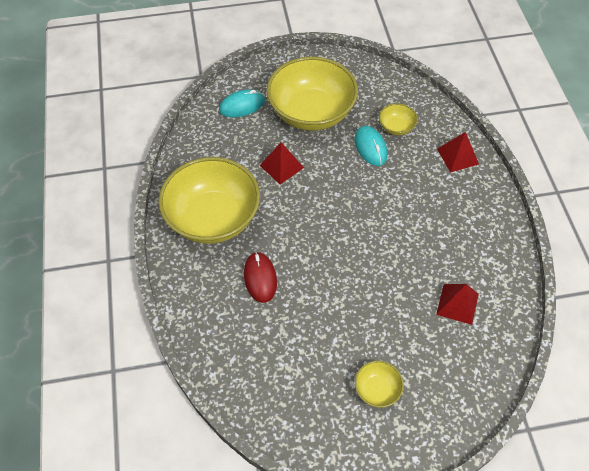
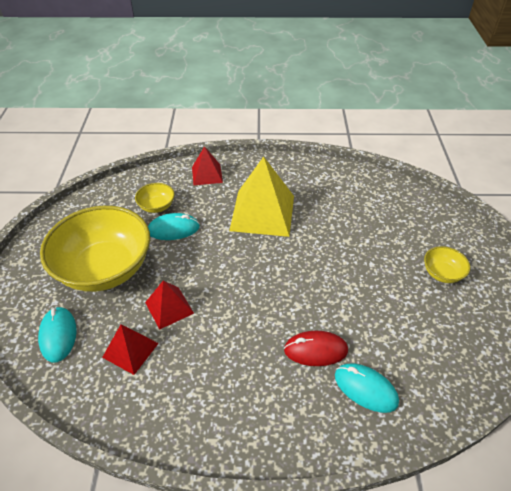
camera: 80 degrees left, 10 degrees down
(213, 218) = (223, 390): yellow bowl -> none
(229, 319) = (365, 389): none -> turquoise mouse
(416, 214) = (262, 212): none -> yellow pyramid
(457, 304) = (358, 206): red pyramid -> red pyramid (130, 350)

